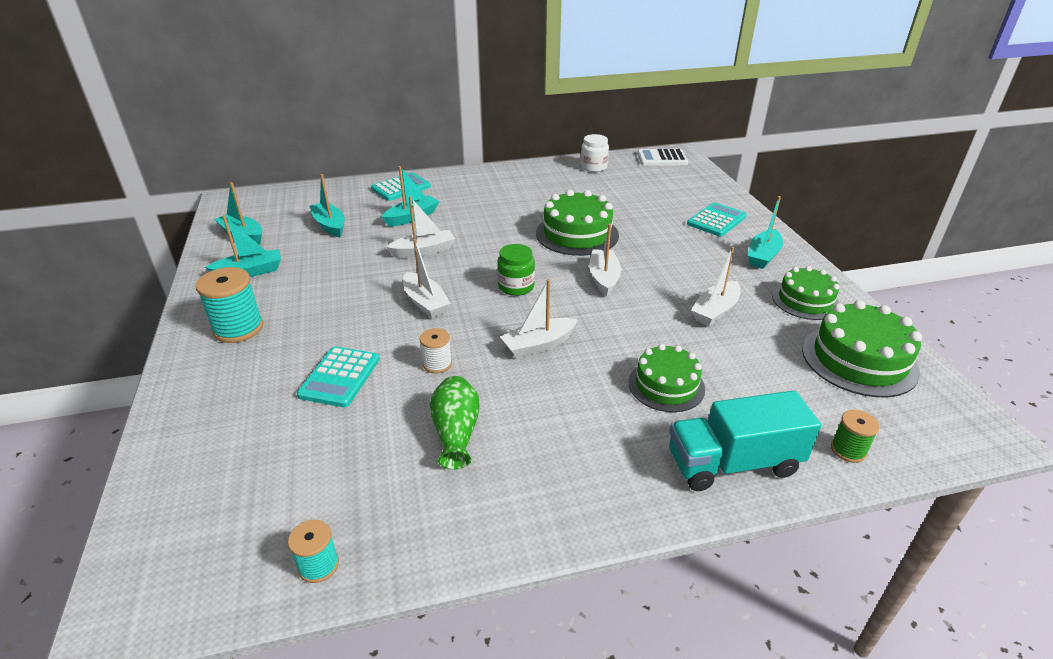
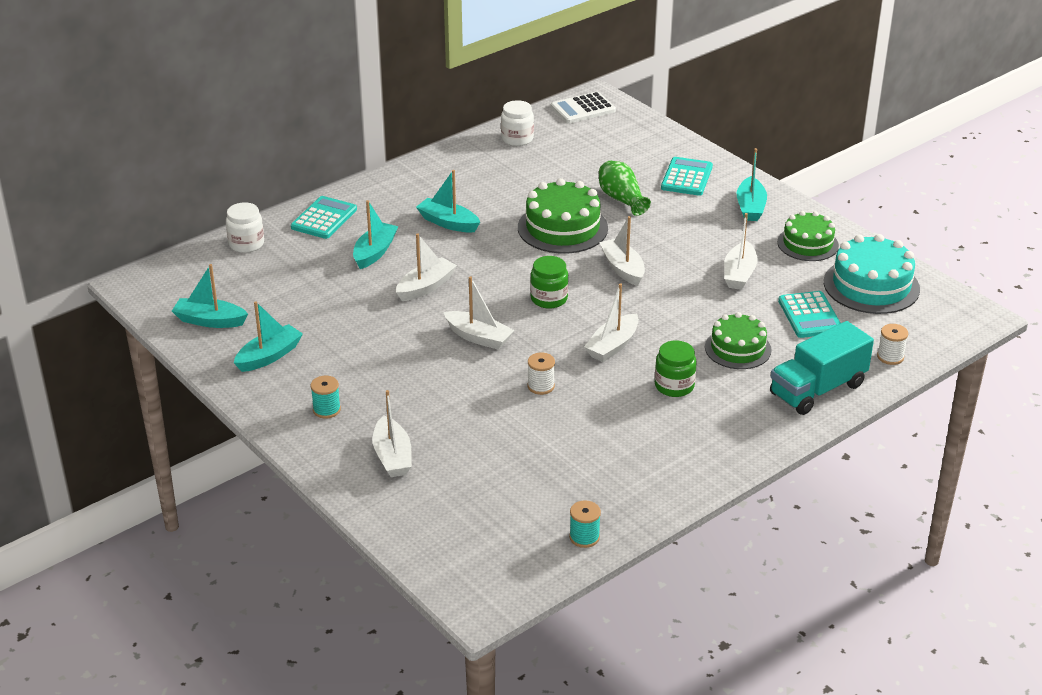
camera: 25 degrees left, 0 degrees up
(238, 328) = (326, 410): turquoise spool -> turquoise spool, size x0.56
(239, 391) = (392, 456): none -> white boat
(330, 192) = (246, 244): none -> white jar
(330, 225) = (294, 285): turquoise boat -> turquoise boat (448, 223)
(340, 377) = (468, 420): turquoise calculator -> turquoise calculator (810, 315)
(456, 433) = (604, 431): green vase -> green vase (621, 199)
(569, 406) = (674, 386): none -> green jar
(848, 450) = (890, 357): green spool -> white spool
(859, 360) = (871, 285): green cake -> turquoise cake

